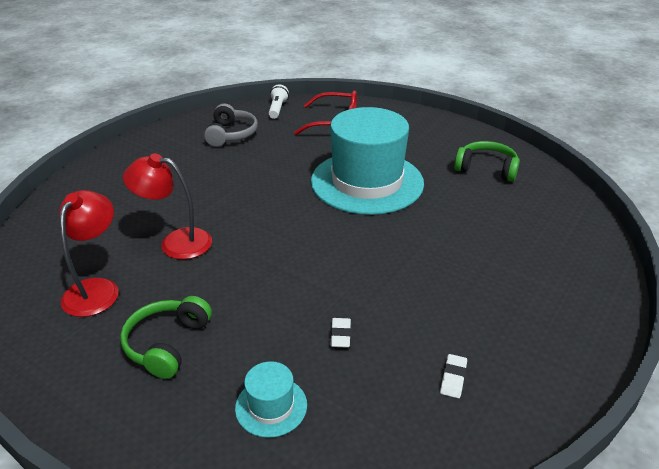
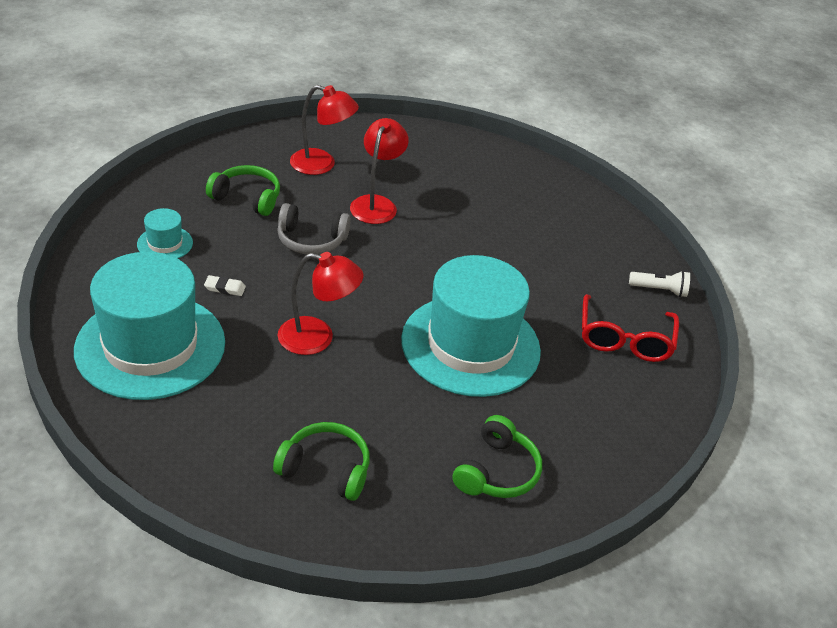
camera: 90 degrees right, 5 degrees up
(231, 134) = (585, 247): grey headphones -> grey headphones (311, 240)
(391, 260) = (317, 338): none -> red lamp
(453, 378) = (150, 346): white eraser -> turquoise hat
(534, 241) = (326, 469): none -> green headphones

